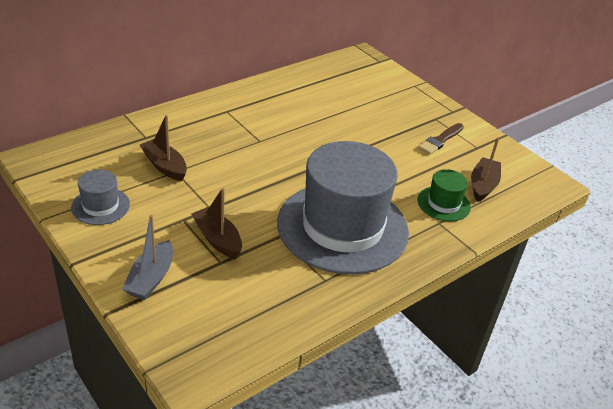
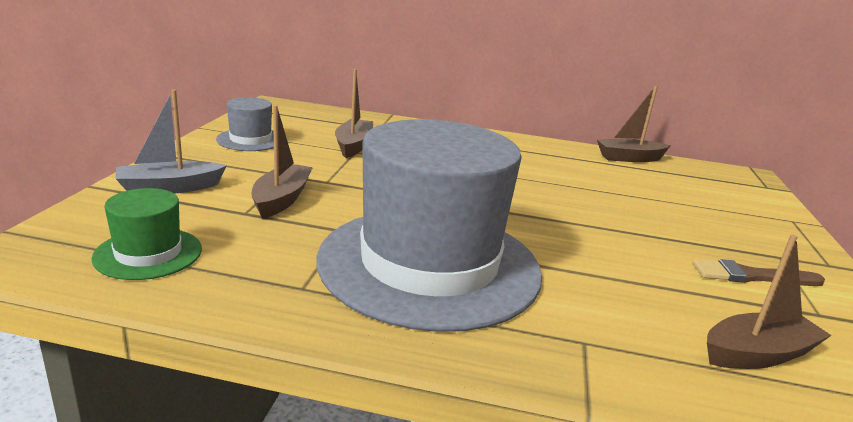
camera: 50 degrees right, 15 degrees down
(302, 75) = (629, 158): none -> brown boat
(443, 203) = (634, 330): green hat -> green hat (148, 253)

